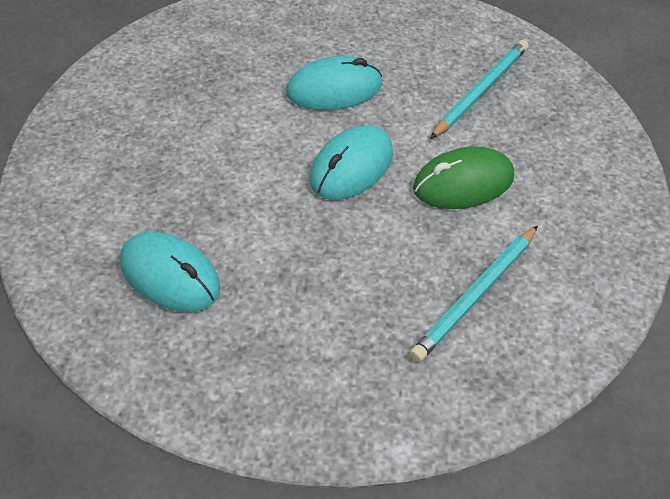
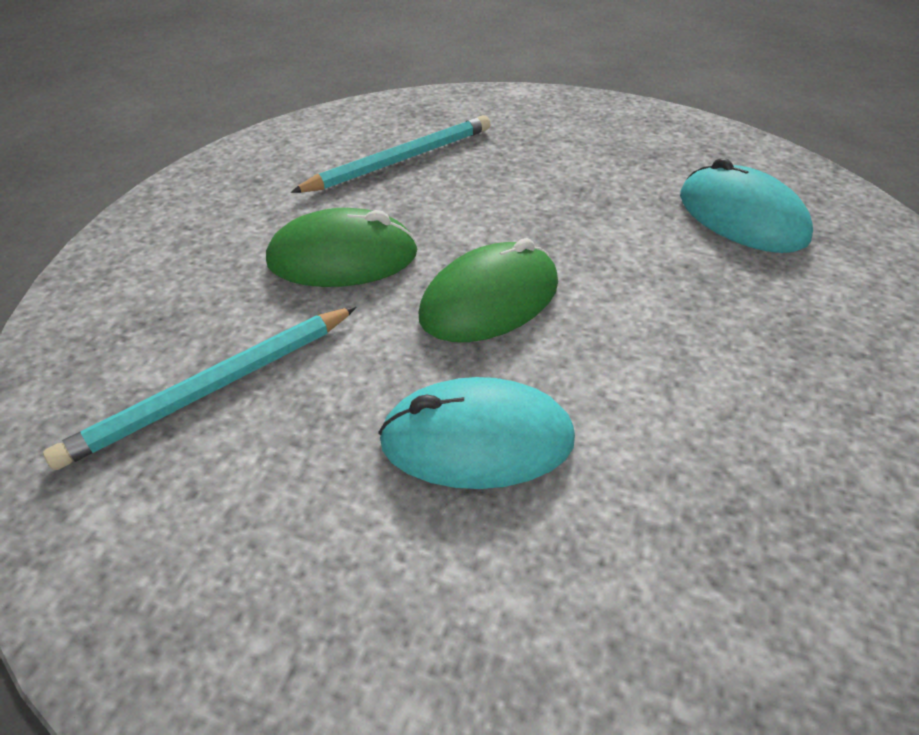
camera: 165 degrees left, 5 degrees down
(351, 167) = (489, 300): turquoise mouse -> green mouse

